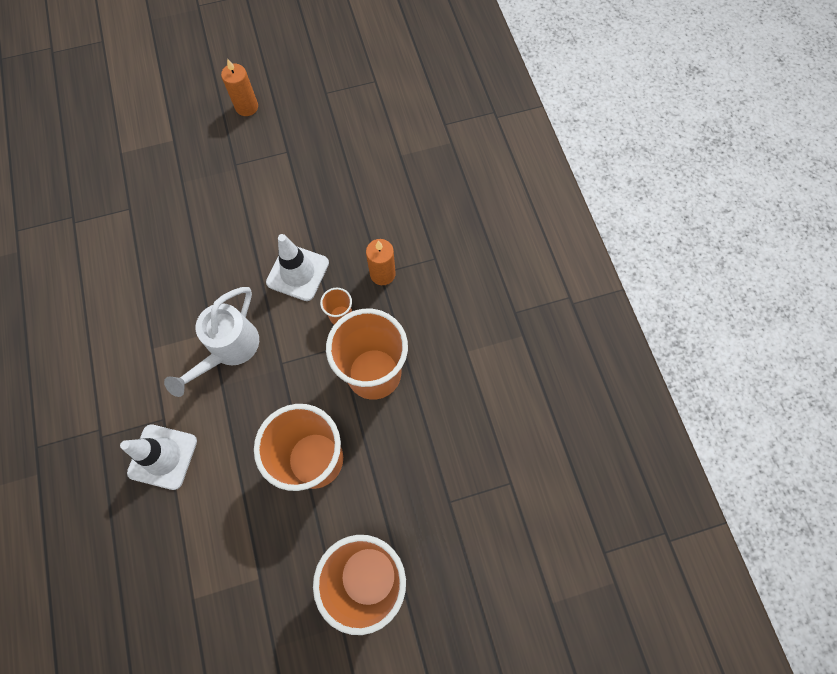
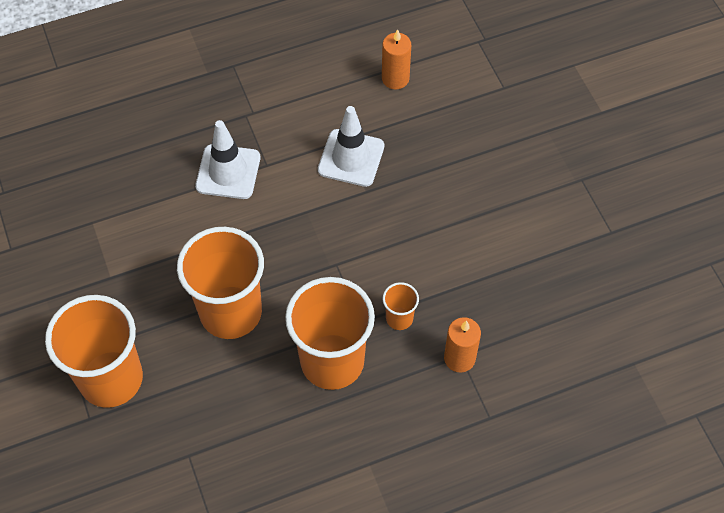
camera: 85 degrees right, 10 degrees down
(229, 349) = (347, 212): white watering can -> none
(247, 107) = (666, 179): orange candle -> orange candle (395, 78)
(298, 272) = (448, 266): white traffic cone -> white traffic cone (351, 158)

